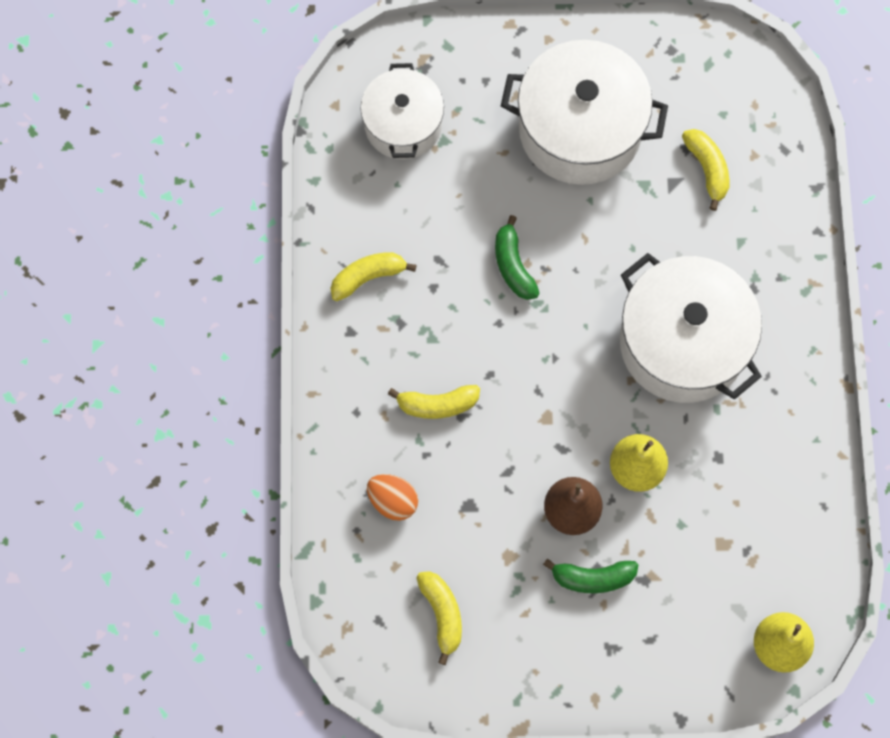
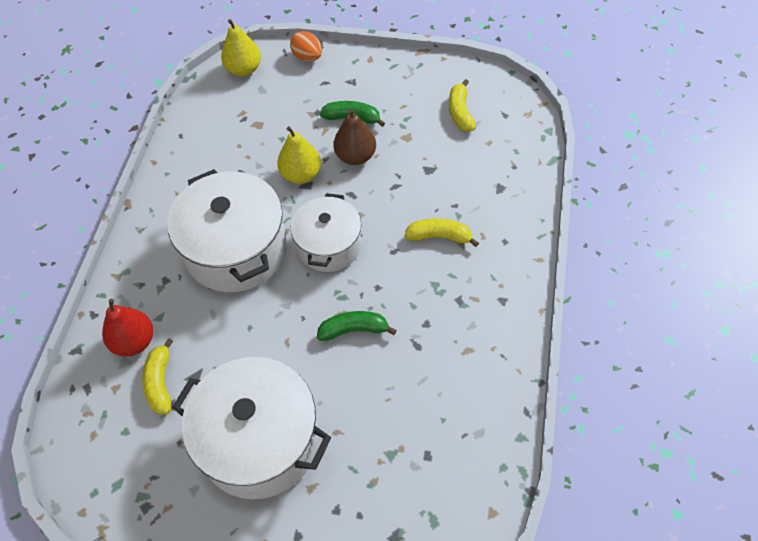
camera: 165 degrees left, 15 degrees down
(368, 277) = (481, 341): yellow banana -> none
(393, 501) = (484, 180): orange egg -> orange egg (307, 57)
(403, 125) = (427, 478): white pot -> white pot (329, 245)
(513, 265) = (354, 330): green banana -> green banana turned 90 degrees counterclockwise
(756, 208) = (134, 342): none -> red pear

